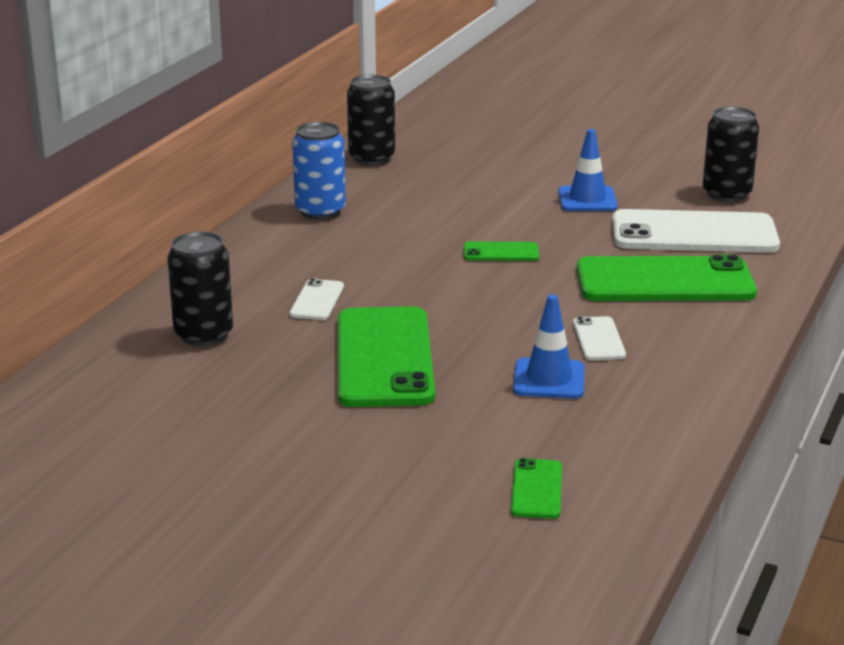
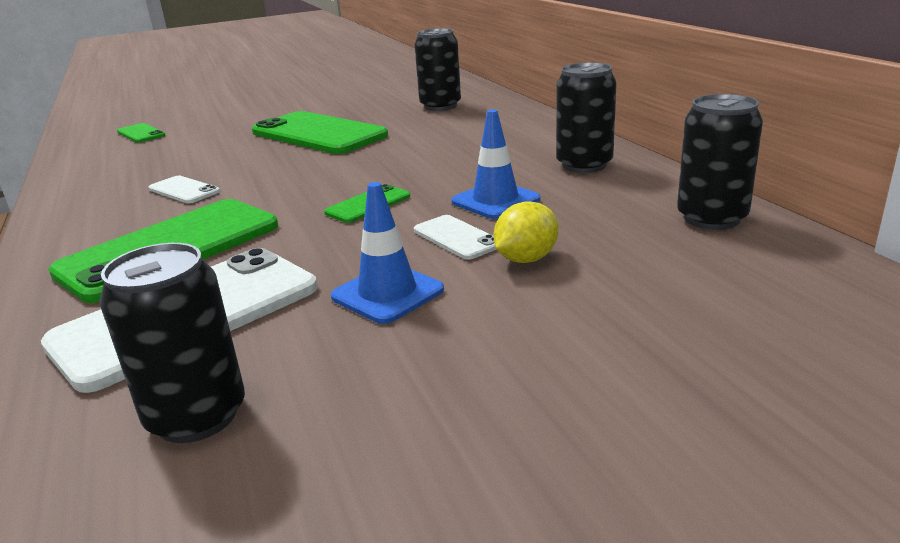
camera: 135 degrees right, 0 degrees up
(317, 300) = (424, 134): white phone -> white phone (456, 238)
(320, 211) = (584, 165): blue can -> black can
(496, 183) = (526, 259): none -> yellow lemon
(549, 379) = (193, 162): blue traffic cone -> blue traffic cone (495, 201)

